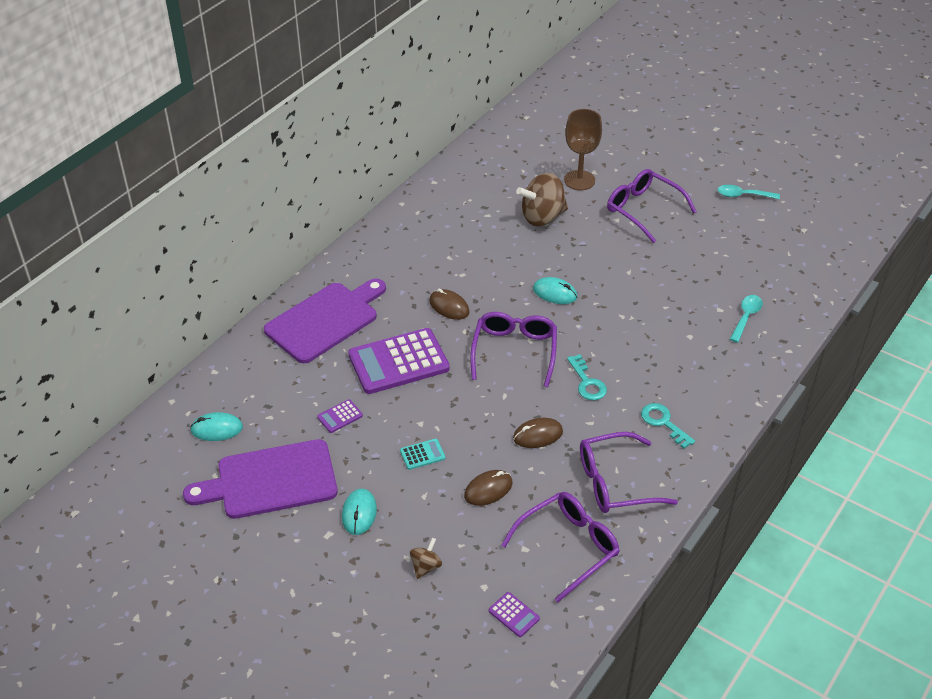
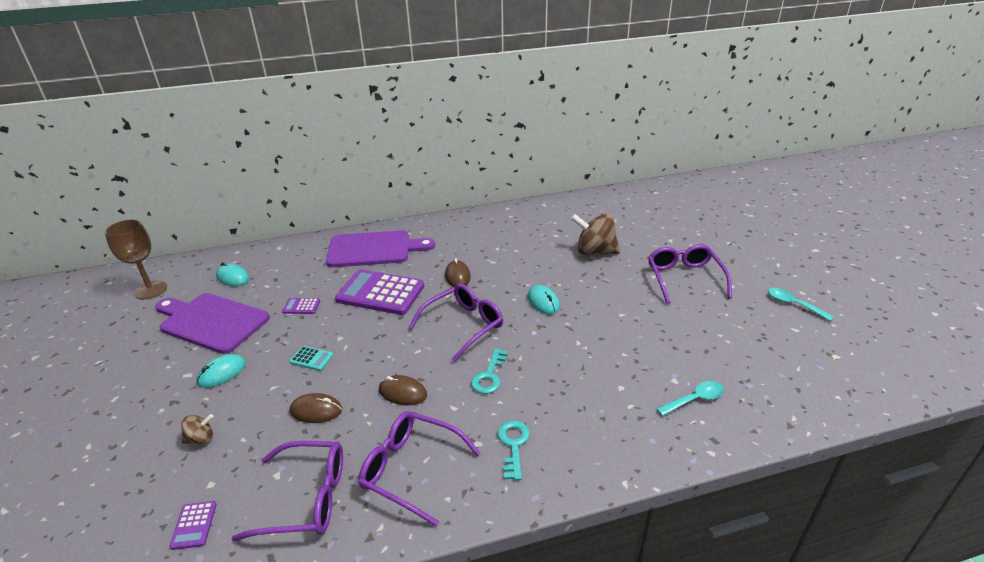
camera: 40 degrees right, 10 degrees down
(579, 180) = (652, 240): brown goblet -> brown goblet (151, 290)

